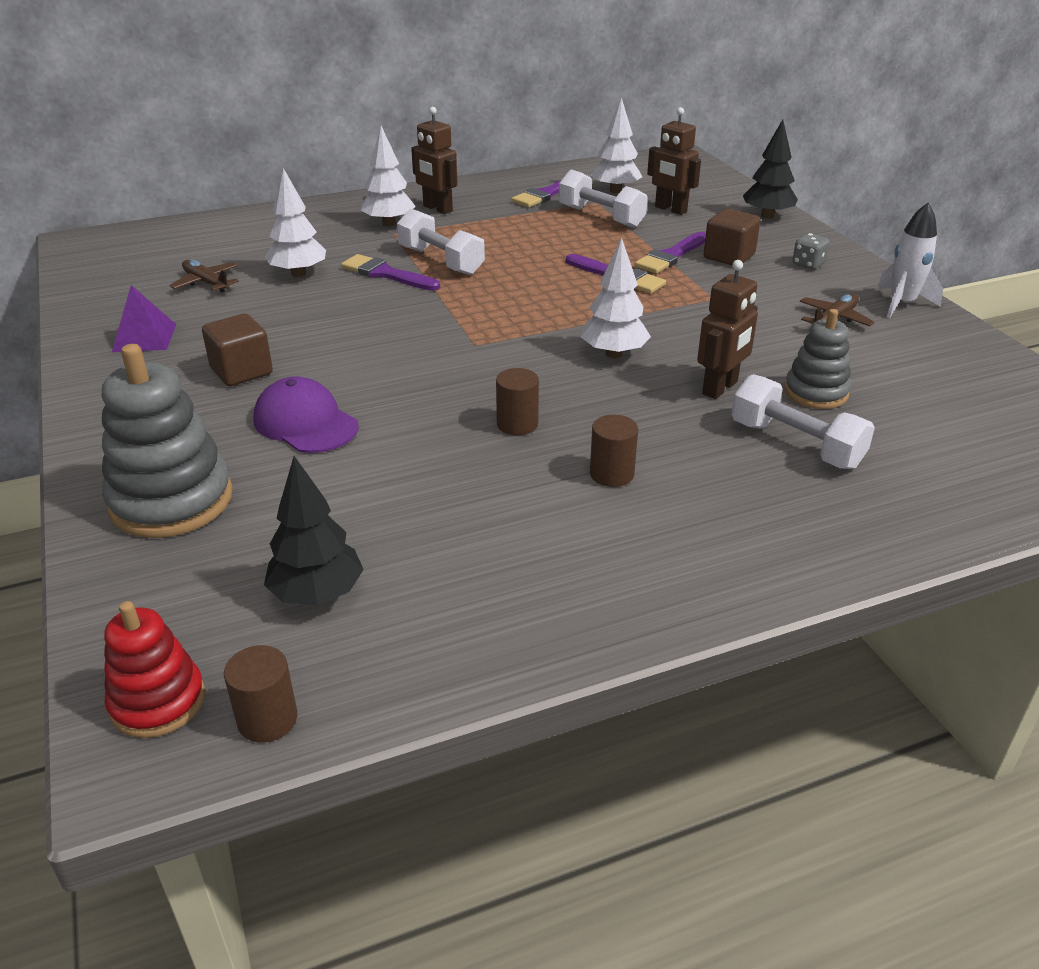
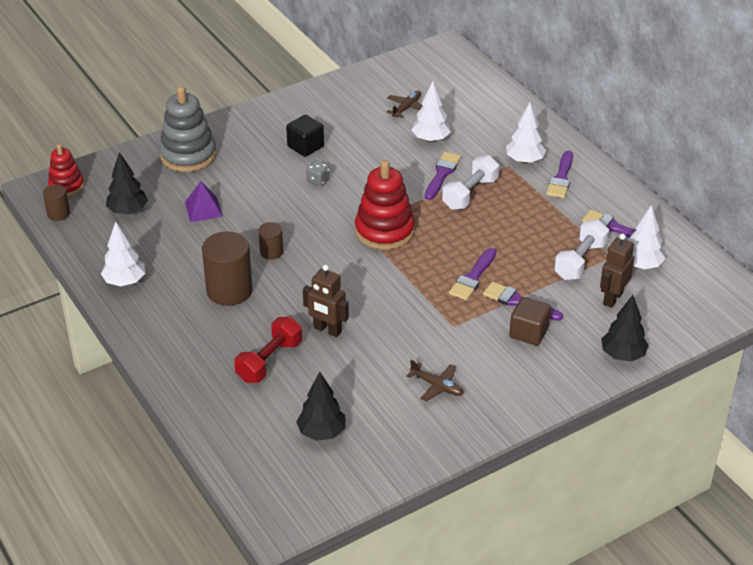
camera: 80 degrees right, 5 degrees up
(144, 338) = (334, 105): purple pyramid -> purple pyramid (203, 209)
(241, 371) = (305, 147): brown cube -> black cube
(305, 423) = (259, 179): purple cap -> none
(437, 209) = (561, 178): brown robot -> purple brush
(498, 325) = (384, 231): none -> red stacking toy
(611, 474) = (229, 290): brown cylinder -> brown cylinder, size x1.91
(614, 354) = (359, 283): white tree -> white tree (125, 282)
(795, 444) = (269, 361): white dumbbell -> red dumbbell
(808, 264) = (530, 376): grey dice -> grey dice (318, 180)
(816, 392) = (331, 372): grey stacking toy -> none
(901, 304) = (474, 425): white rocket -> none
(948, 410) = (322, 432): none -> black tree

